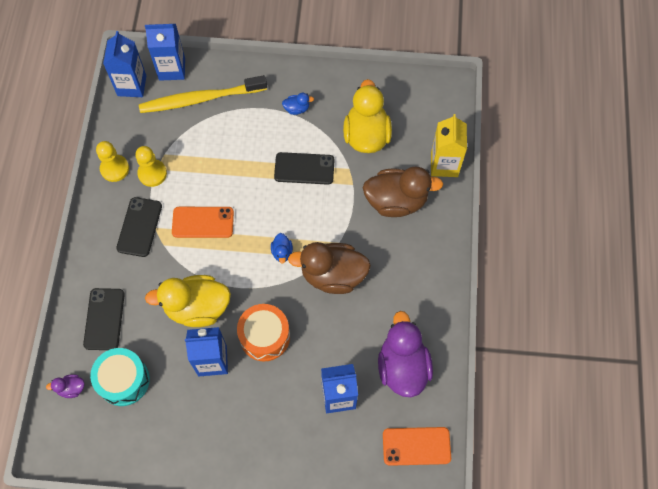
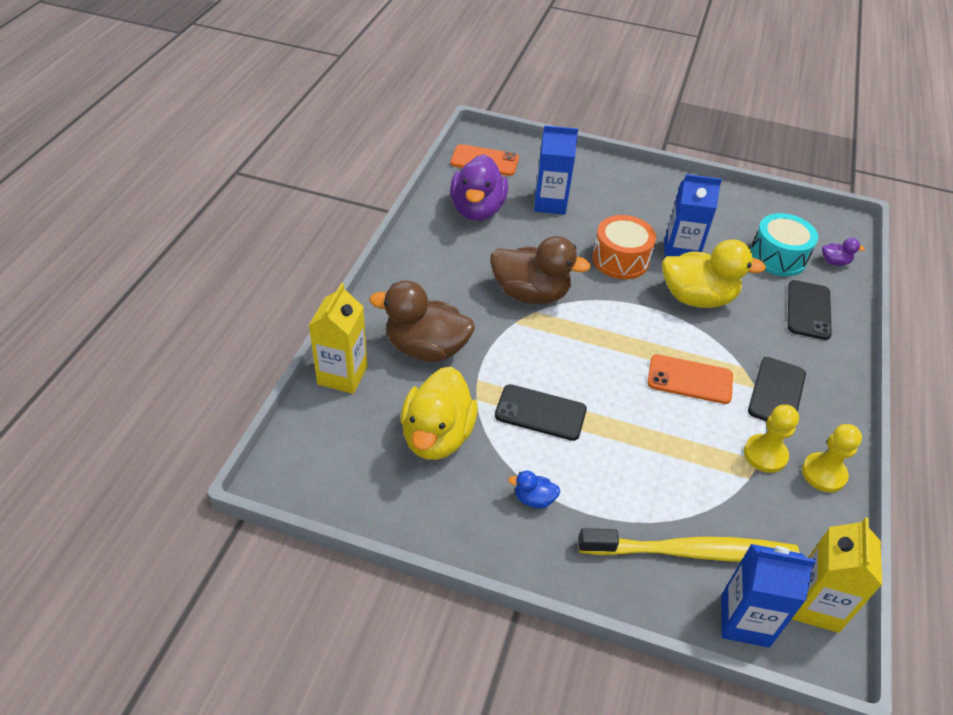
camera: 170 degrees left, 20 degrees down
(132, 85) = (815, 605): blue carton -> yellow carton
(282, 252) = (588, 327): blue duck -> none

